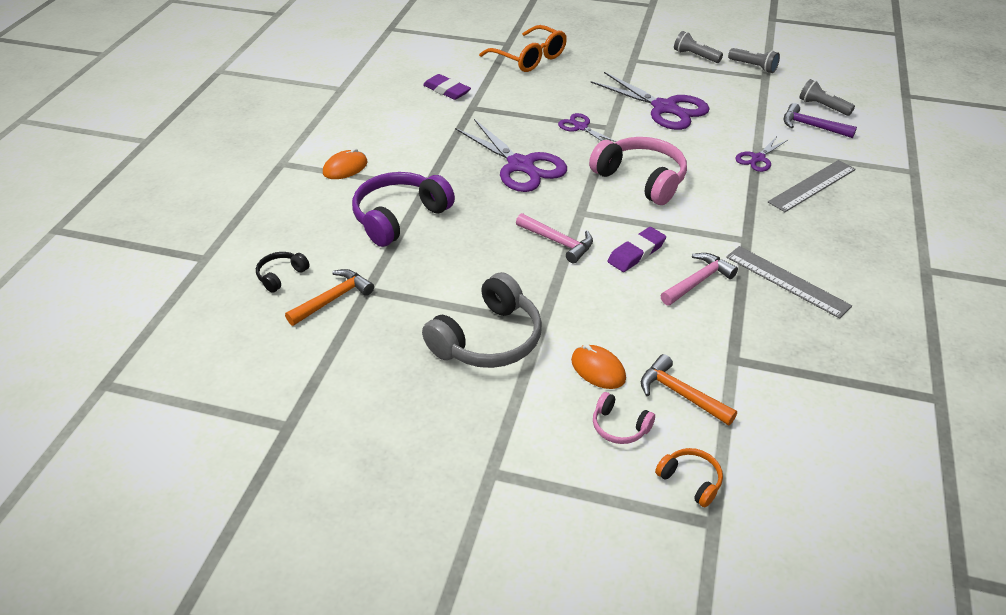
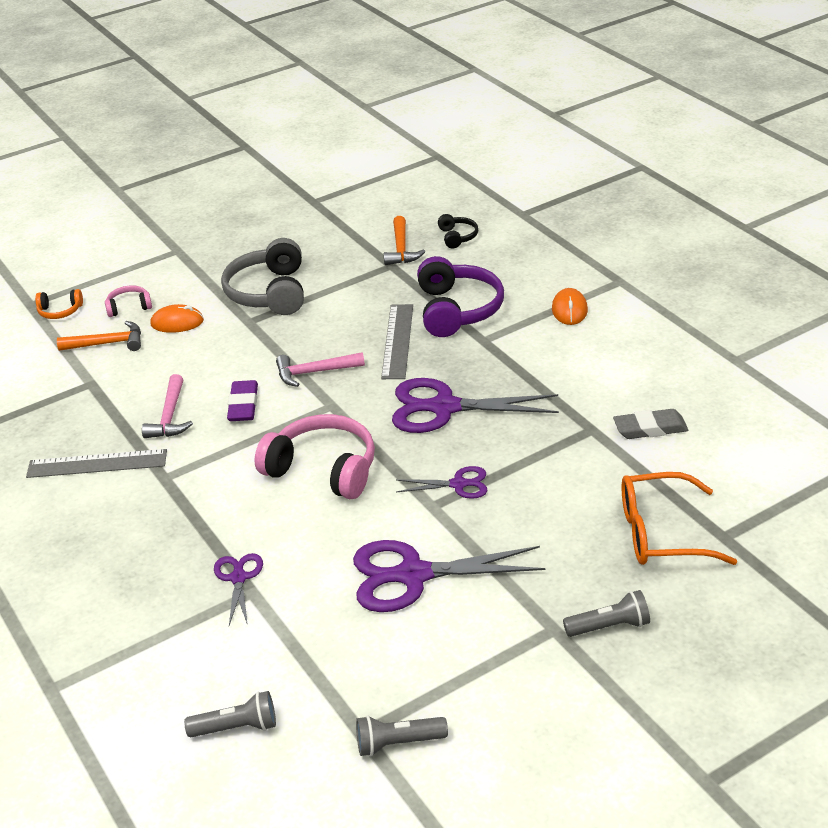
camera: 135 degrees right, 5 degrees down
(446, 90) = (650, 428): purple eraser -> grey eraser
(641, 179) = (323, 470): pink headphones -> pink headphones turned 150 degrees counterclockwise
(695, 56) = (494, 702): grey flashlight -> grey flashlight (609, 626)
(812, 126) = (221, 677): purple hammer -> none
(812, 186) = (151, 582): grey ruler -> grey ruler (397, 341)

